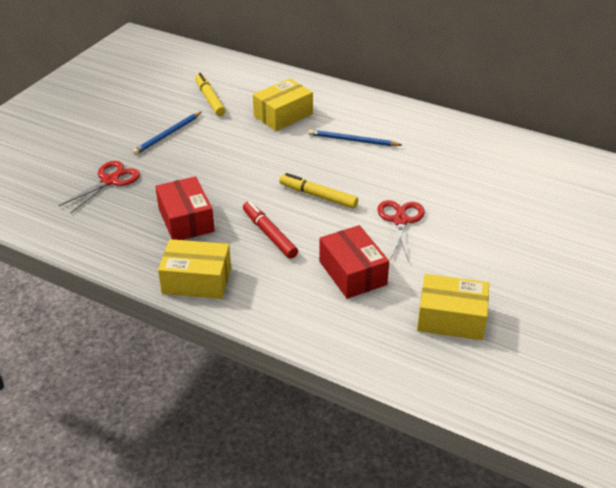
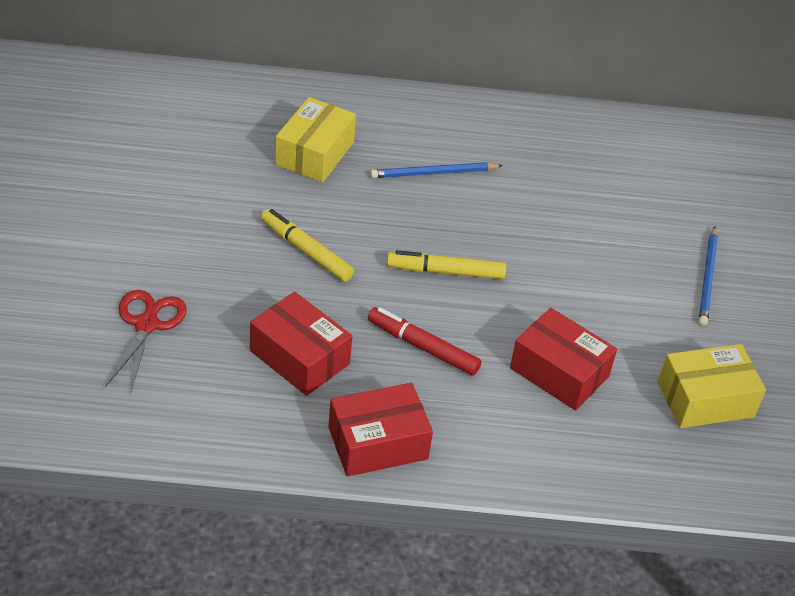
camera: 30 degrees left, 5 degrees up
(167, 135) = (174, 226): blue pencil -> blue pencil (707, 278)
(197, 280) = (378, 443): yellow box -> red box
(210, 99) = (192, 150): yellow marker -> yellow marker (306, 251)
(400, 221) = (568, 281): red scissors -> none

